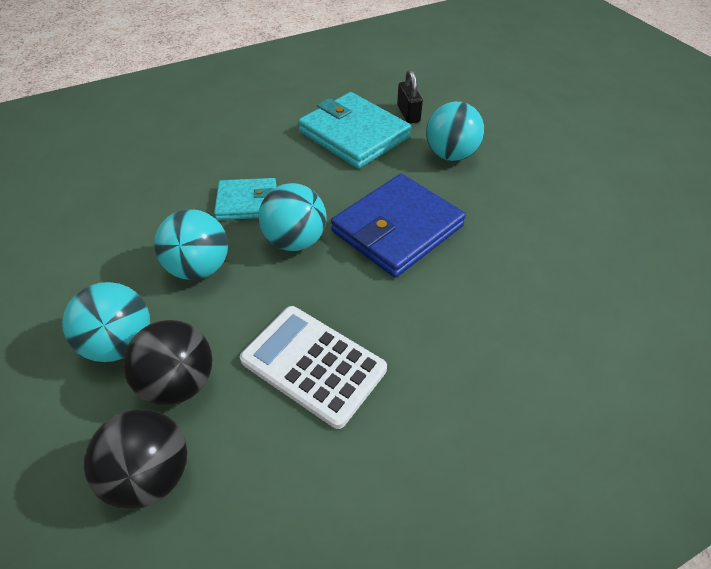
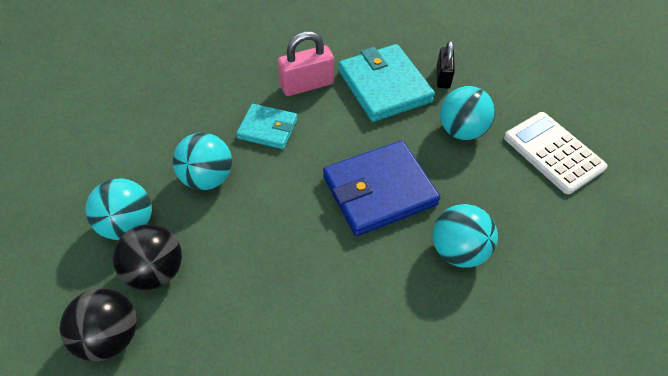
camera: 20 degrees right, 5 degrees up
(271, 152) = (307, 85): none -> pink padlock
(295, 240) = (291, 176): turquoise ball -> turquoise ball (458, 250)
(313, 364) = (258, 290): white calculator -> white calculator (553, 152)

